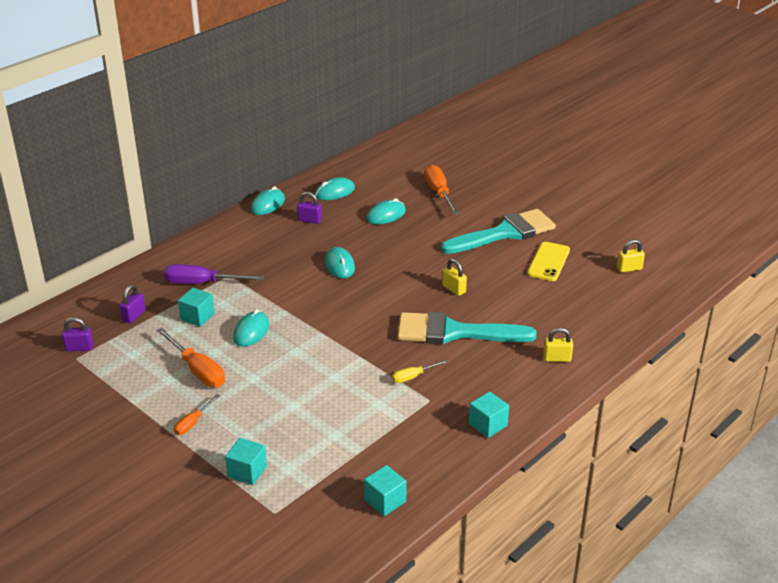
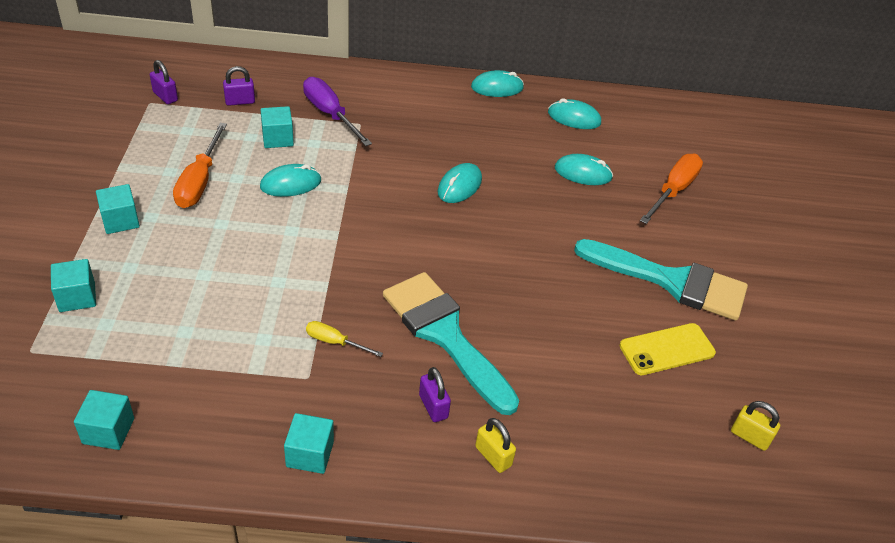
camera: 45 degrees right, 10 degrees up
(193, 422) = (120, 220): orange screwdriver -> turquoise cube
(309, 220) = (507, 126): purple padlock -> purple padlock (433, 406)
(454, 289) = (520, 293): yellow padlock -> none

